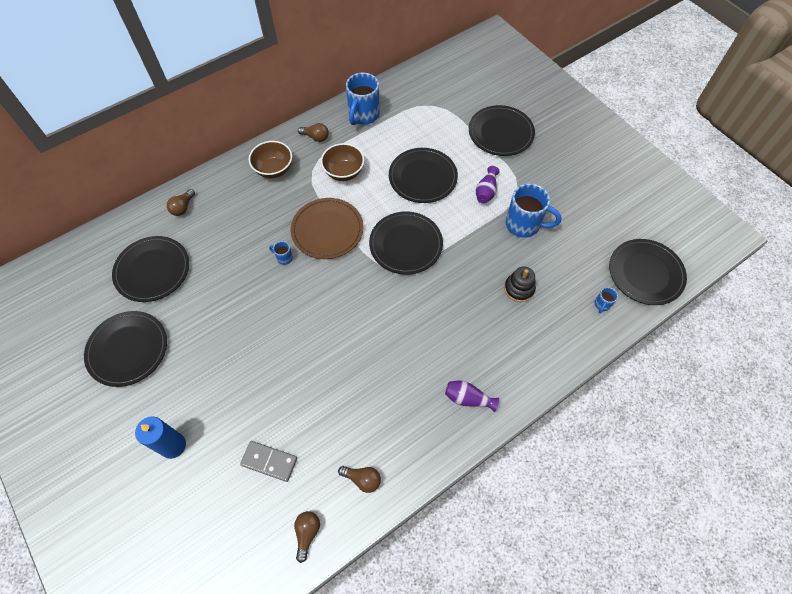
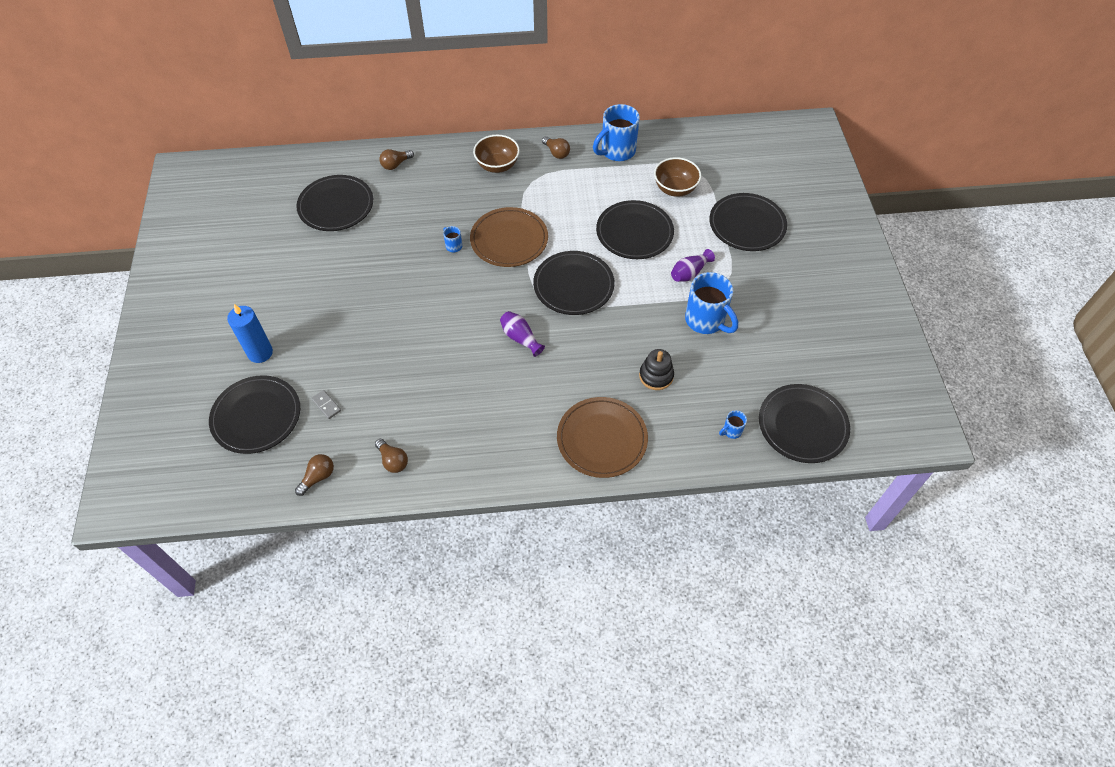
camera: 30 degrees right, 5 degrees down
(128, 349) = (275, 260): black plate -> black plate (256, 416)
(269, 461) = (326, 405): grey domino -> grey domino, size x0.60
(344, 172) = (561, 195): brown bowl -> brown bowl (675, 189)
(468, 398) = (534, 445): purple vase -> purple vase (520, 338)
(515, 363) = (602, 439): none -> brown plate

